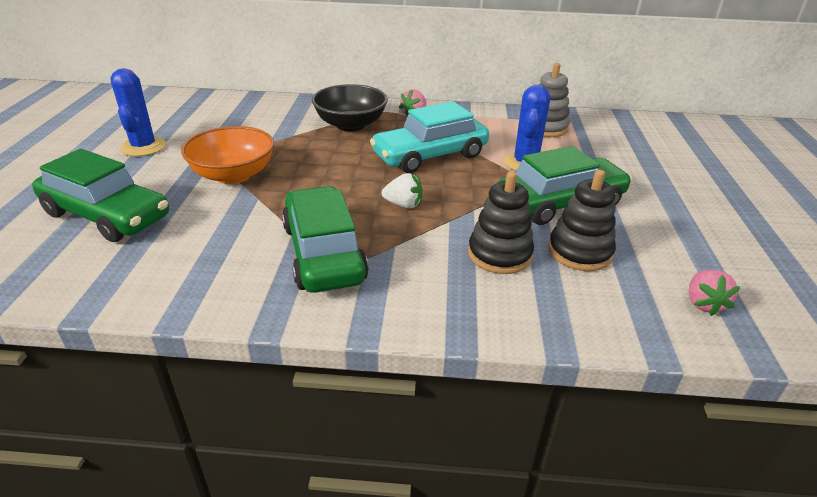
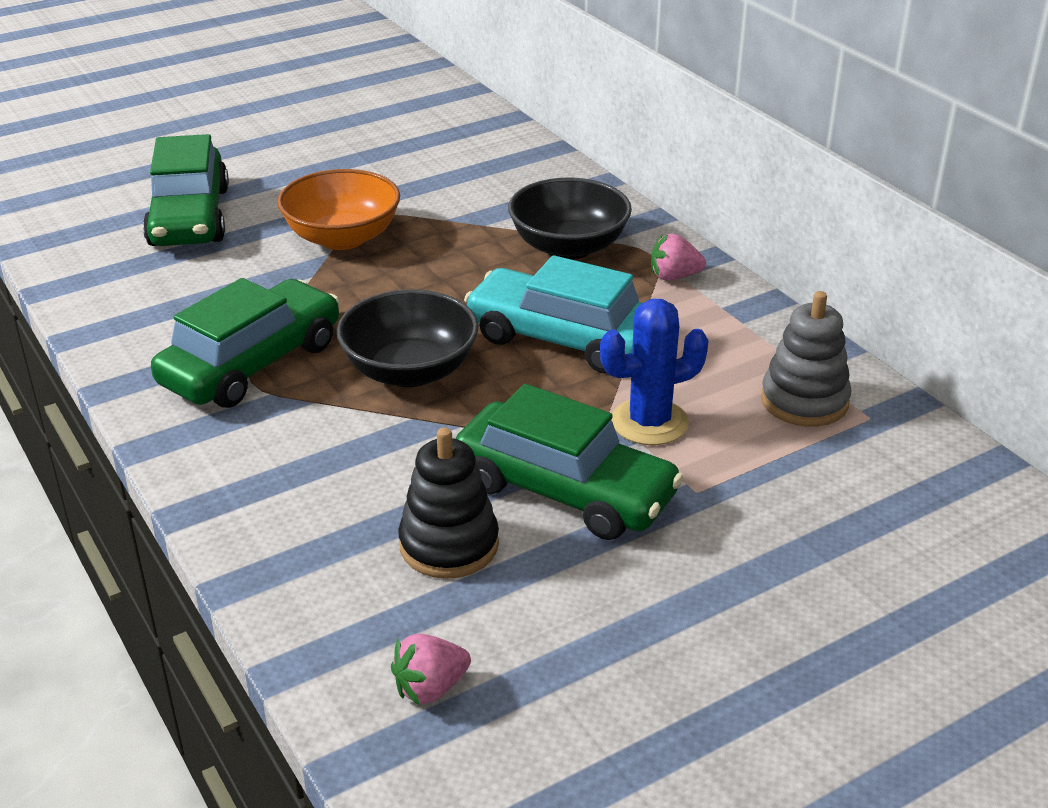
camera: 55 degrees right, 0 degrees up
(143, 147) = (335, 160): blue cactus -> none
(403, 205) = (410, 371): white strawberry -> black bowl
(499, 254) = (374, 482): black stacking toy -> none

